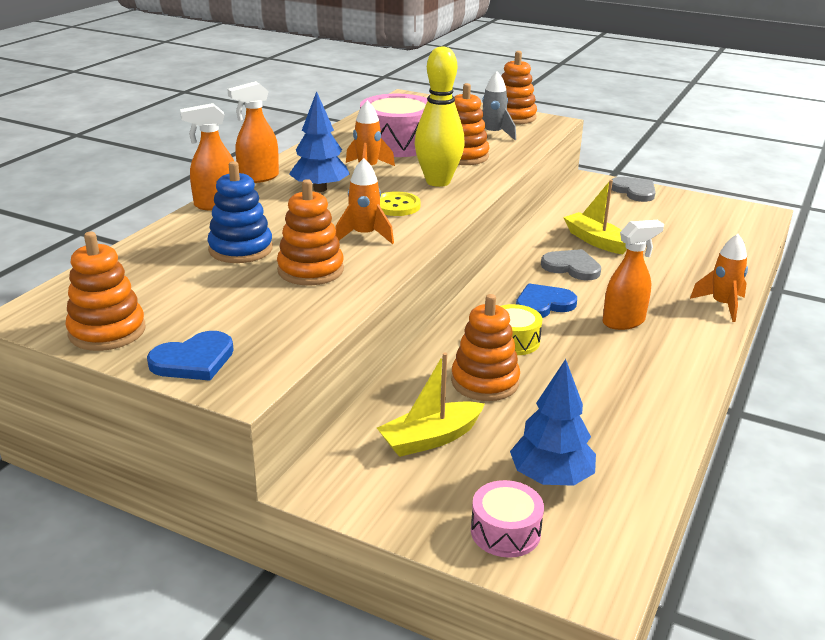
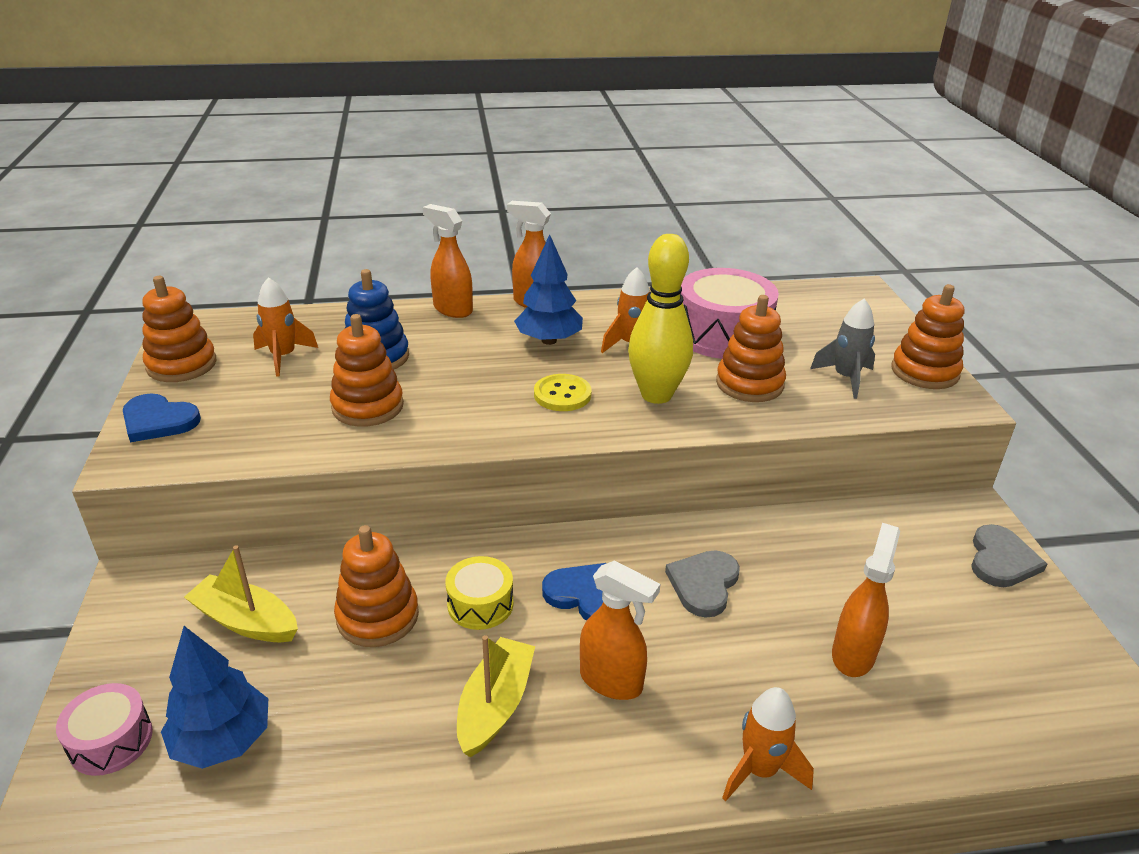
camera: 55 degrees right, 5 degrees up
(364, 236) = (471, 405): orange rocket -> orange rocket (283, 357)
(572, 267) = (703, 584): grey heart -> grey heart turned 150 degrees counterclockwise
(595, 241) = (800, 578): yellow boat -> yellow boat (495, 705)
(665, 251) = (853, 654): none -> orange spray bottle

